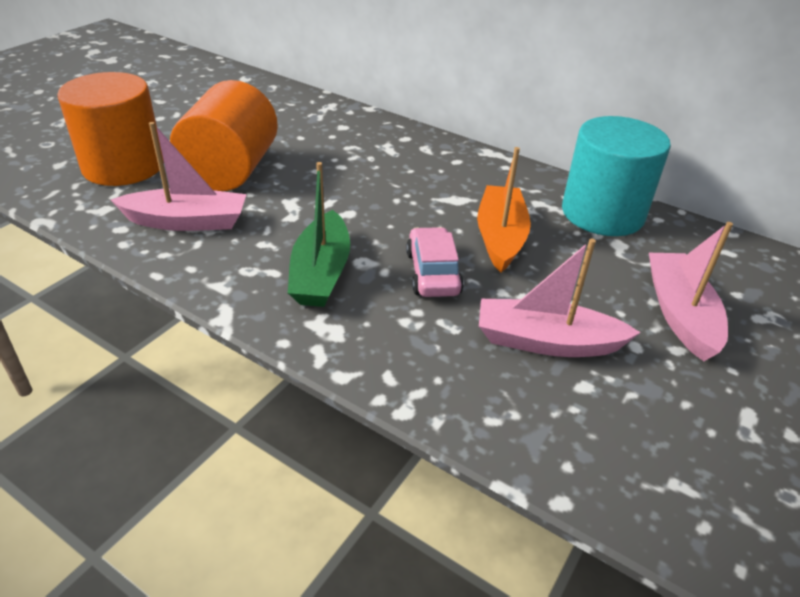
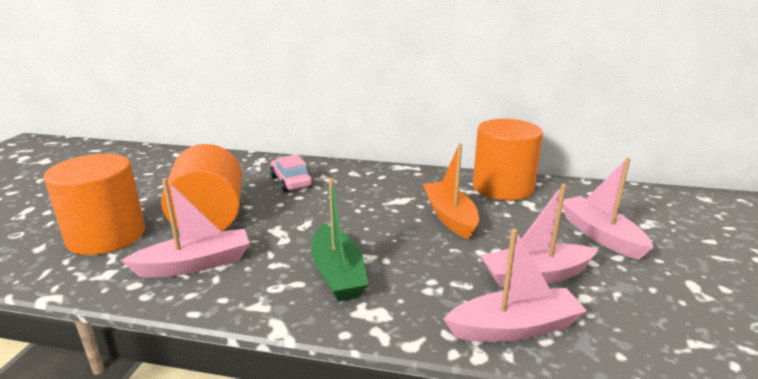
camera: 20 degrees left, 15 degrees down
(433, 273) = (422, 252): pink car -> pink car (291, 182)
(469, 394) = (515, 328): none -> pink boat
(602, 213) = (503, 187): turquoise cylinder -> orange cylinder

